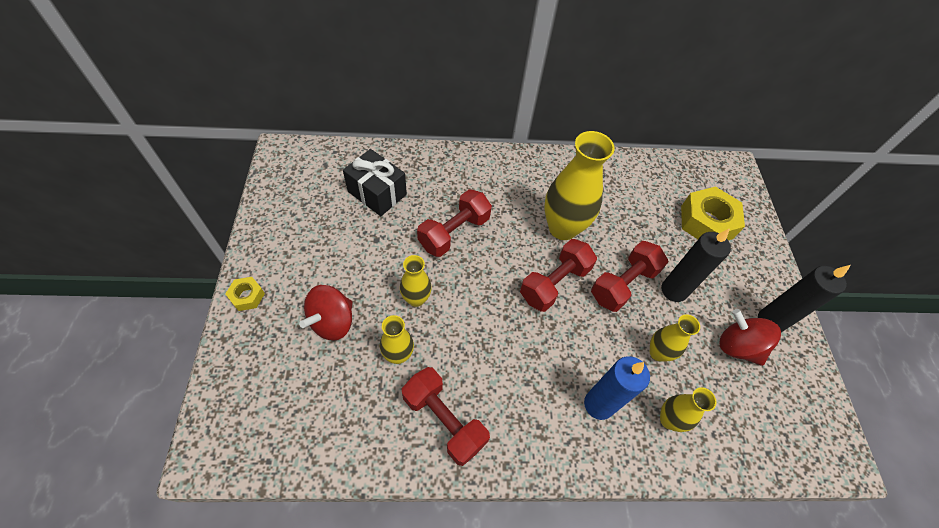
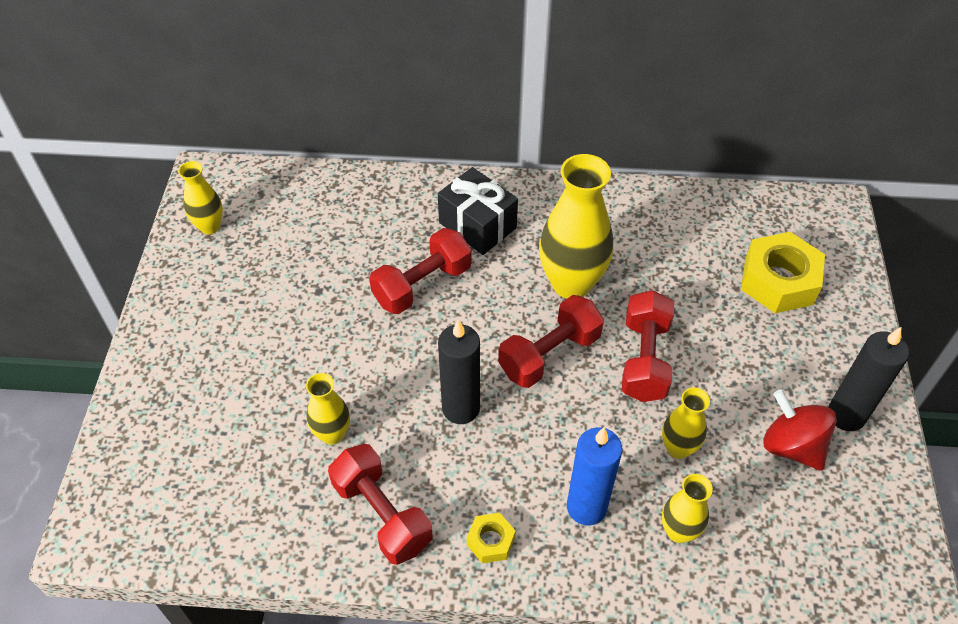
camera: 10 degrees right, 5 degrees down
(247, 296) = (149, 355): yellow nut -> yellow nut (491, 541)
(332, 322) = (253, 390): red spinning top -> none
(377, 193) = (325, 231): black gift -> black gift (477, 225)
(416, 299) = (363, 367): yellow vase -> yellow vase (210, 226)
(623, 284) = (644, 359): red dumbbell -> red dumbbell turned 45 degrees counterclockwise
(674, 290) = (714, 370): black candle -> black candle (461, 408)

